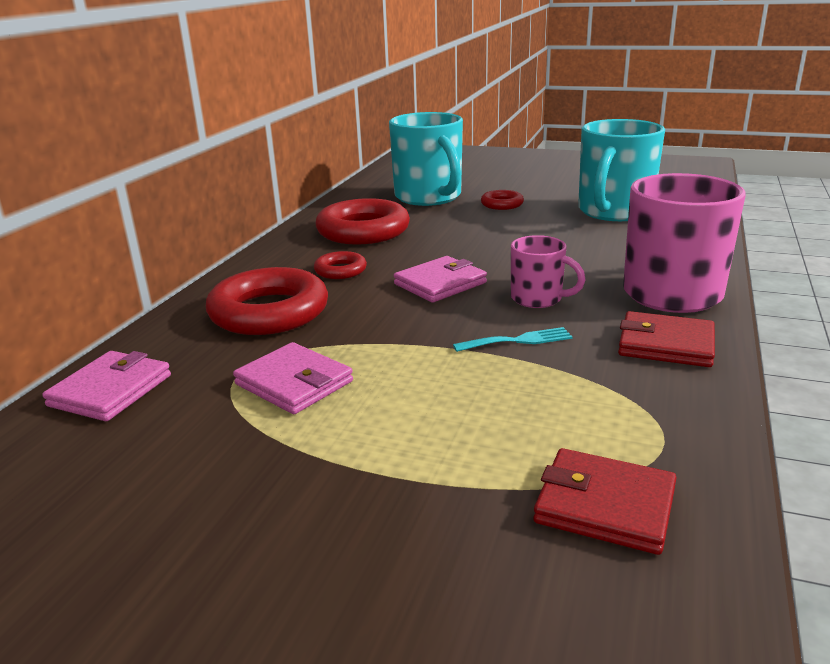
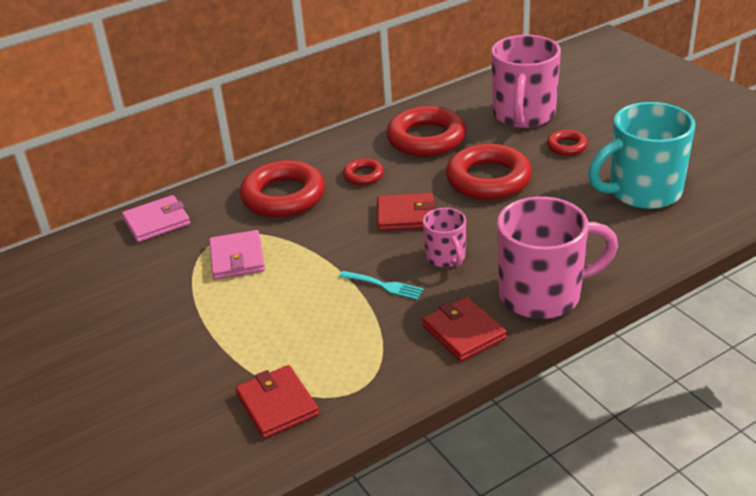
camera: 40 degrees right, 10 degrees up
(429, 197) = (523, 115): turquoise mug -> pink mug
(440, 283) = (406, 215): pink wallet -> red wallet
(474, 239) = (488, 179): none -> red ring

